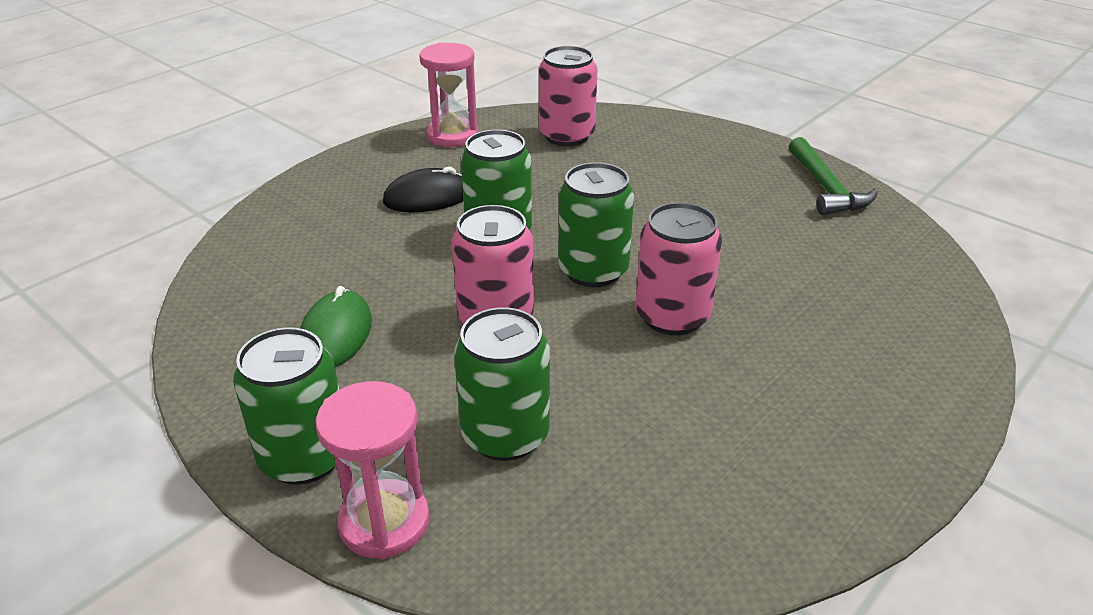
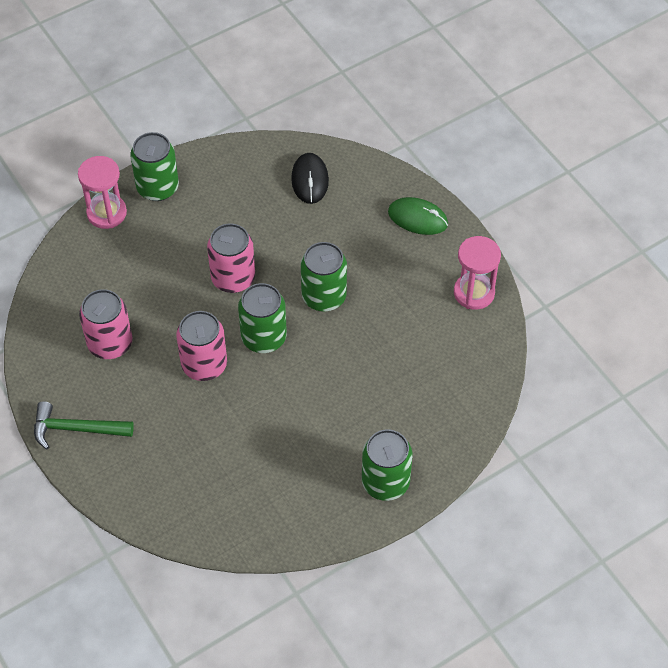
camera: 105 degrees right, 20 degrees up
(336, 334) = (246, 205): green mouse -> green mouse (417, 218)
(428, 197) = (382, 265): black mouse -> black mouse (309, 180)
(505, 435) = (141, 265): green can -> green can (385, 482)
(567, 136) = (453, 368): pink can -> pink can (110, 343)
(826, 188) = (319, 518): green hammer -> green hammer (76, 429)

